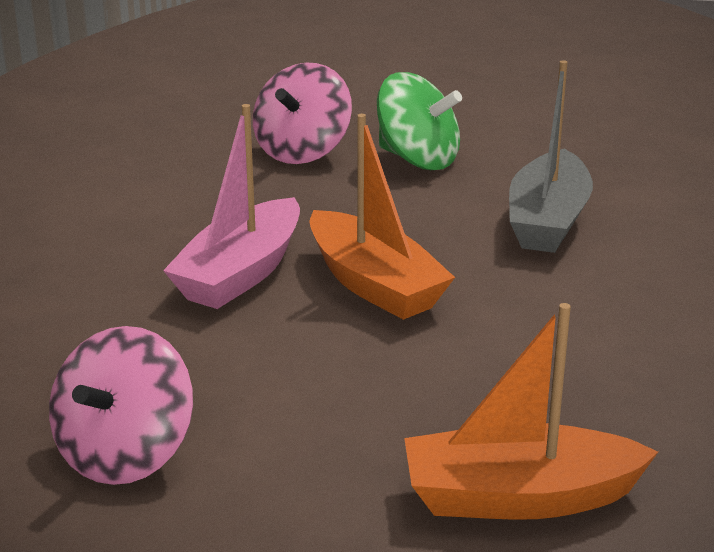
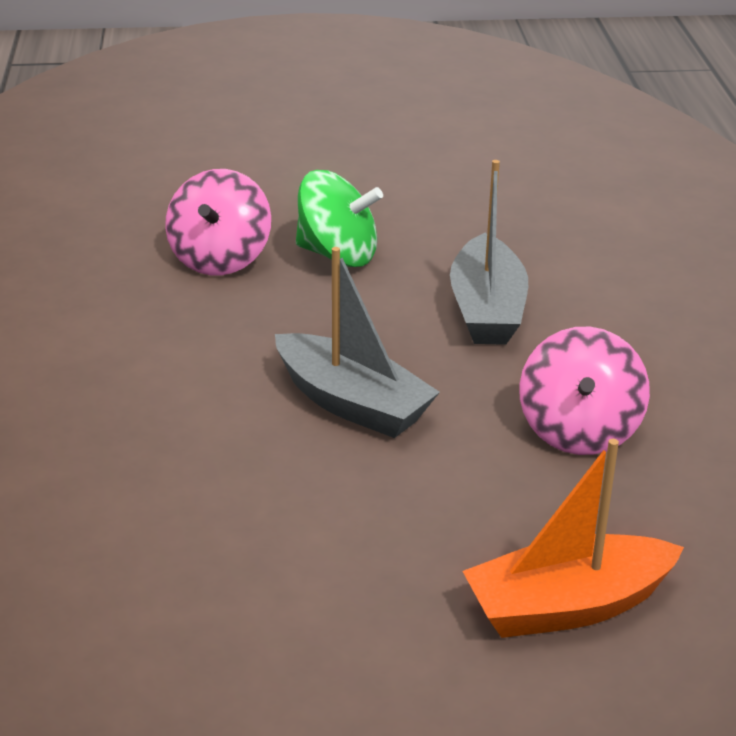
camera: 15 degrees left, 5 degrees up
(125, 454) = (193, 625): pink spinning top -> pink spinning top (579, 430)
(240, 273) = (218, 409): pink boat -> none
(374, 284) = (352, 403): orange boat -> grey boat

